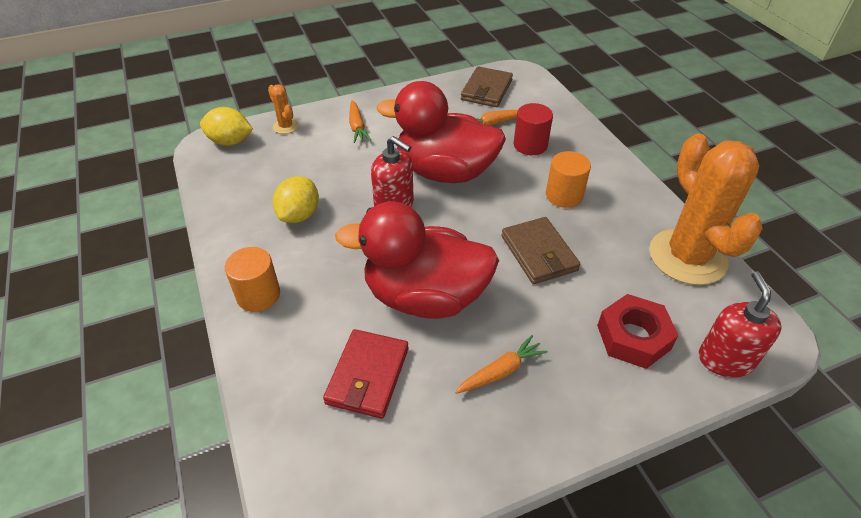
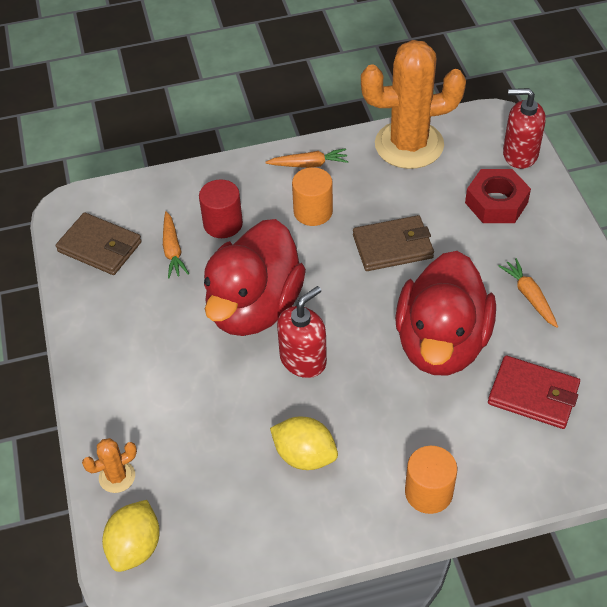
camera: 80 degrees left, 5 degrees up
(357, 127) = (141, 391): orange carrot -> orange carrot (308, 164)

